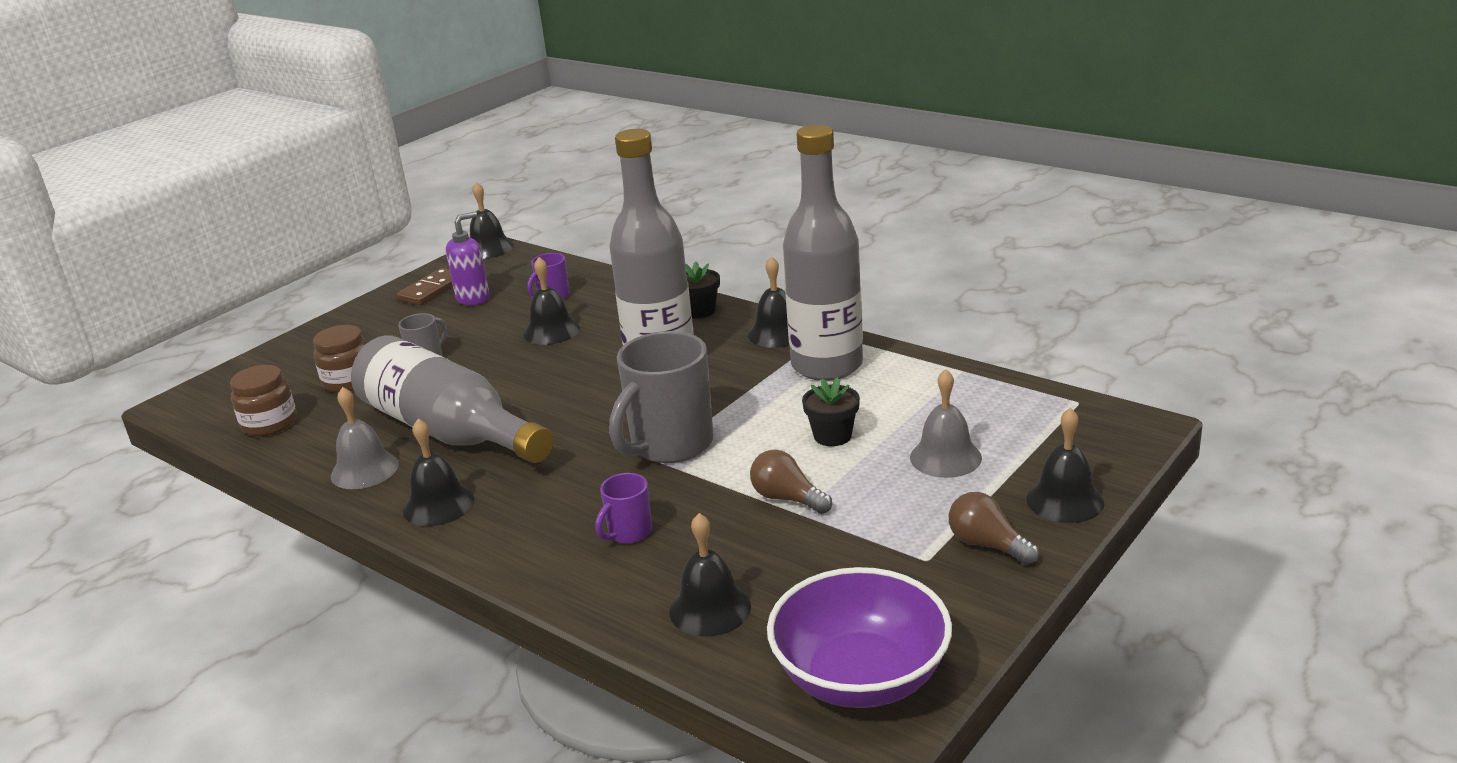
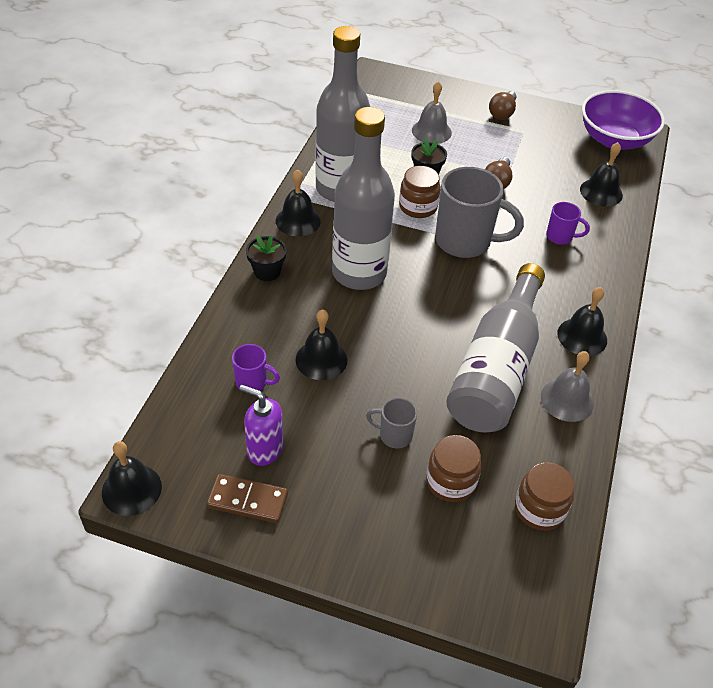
camera: 115 degrees left, 20 degrees up
(762, 419) = (418, 207): none -> brown jar
(1065, 500) = (454, 93): black bell -> none

